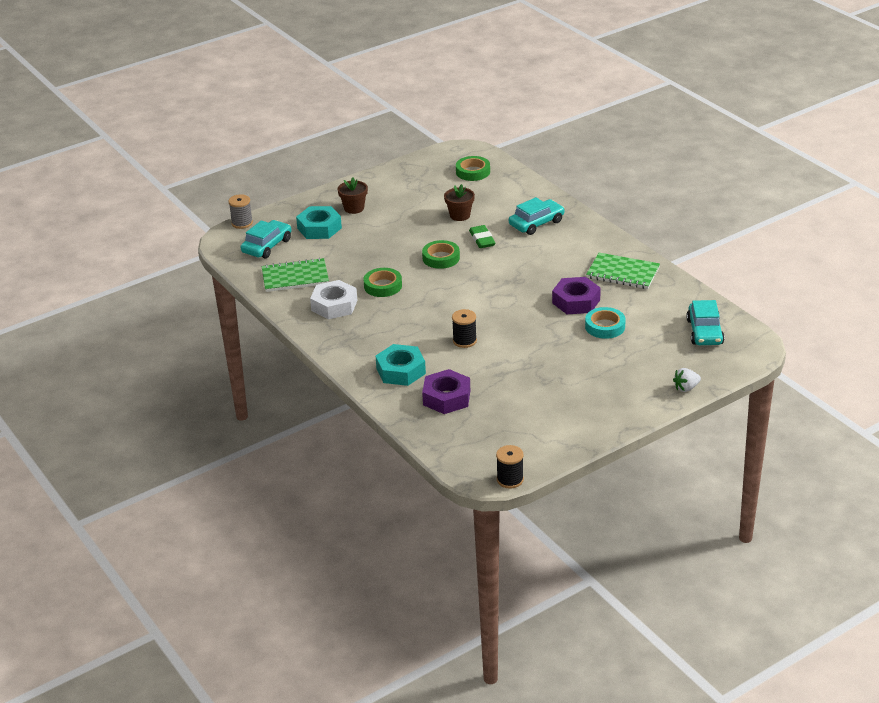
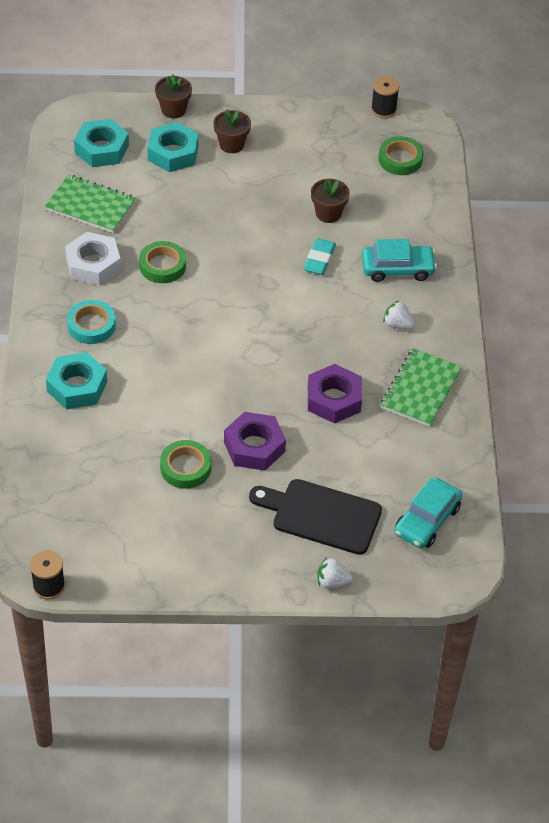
camera: 30 degrees right, 15 degrees up
(242, 223) = (106, 105): grey spool -> none
(267, 246) = (102, 149): turquoise car -> turquoise nut
(293, 207) = (173, 110): none -> brown flower pot
(441, 258) = (254, 261): green tape -> green tape (185, 468)
(446, 397) = (87, 447): purple nut -> purple nut (254, 446)
(464, 341) = (173, 385): black spool -> black spool (383, 109)
(482, 239) = (319, 259): green eraser -> turquoise eraser
(570, 249) = (397, 325): none -> white strawberry
(605, 326) = (330, 450): turquoise tape -> turquoise tape (91, 325)
(623, 273) = (421, 389): green notebook -> green notebook turned 60 degrees clockwise
(639, 360) = (321, 515): none -> black cutting board

